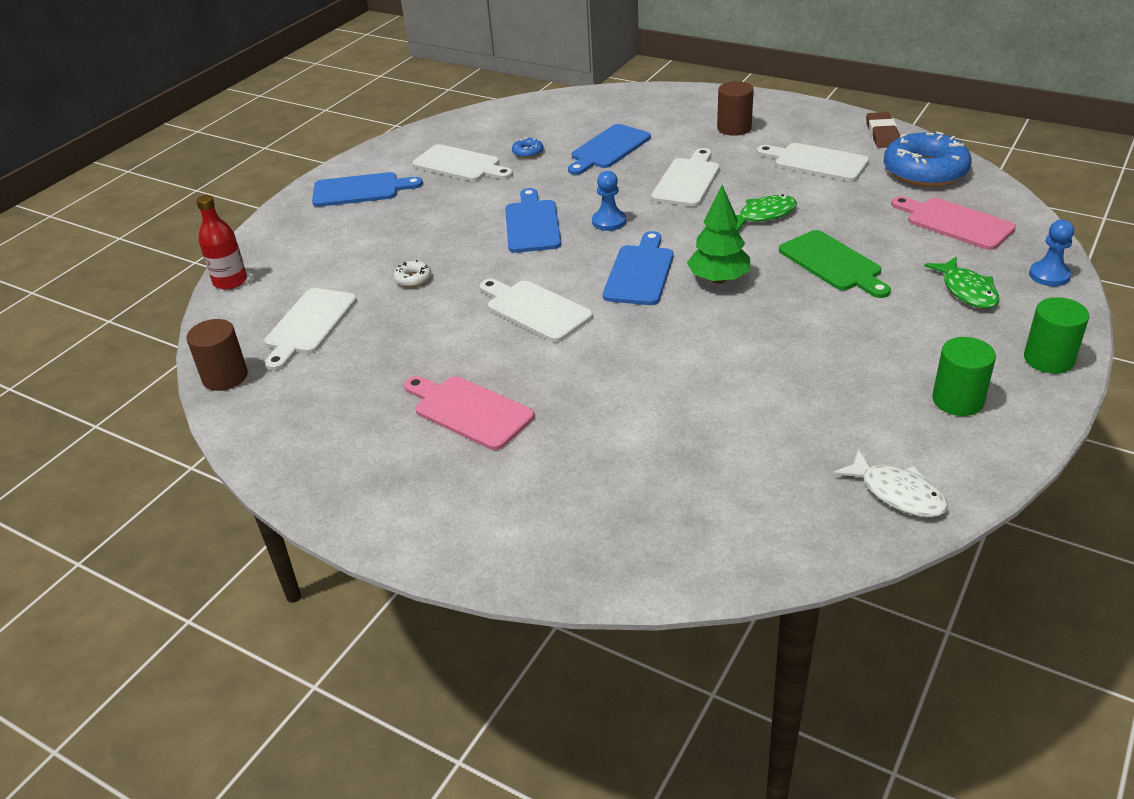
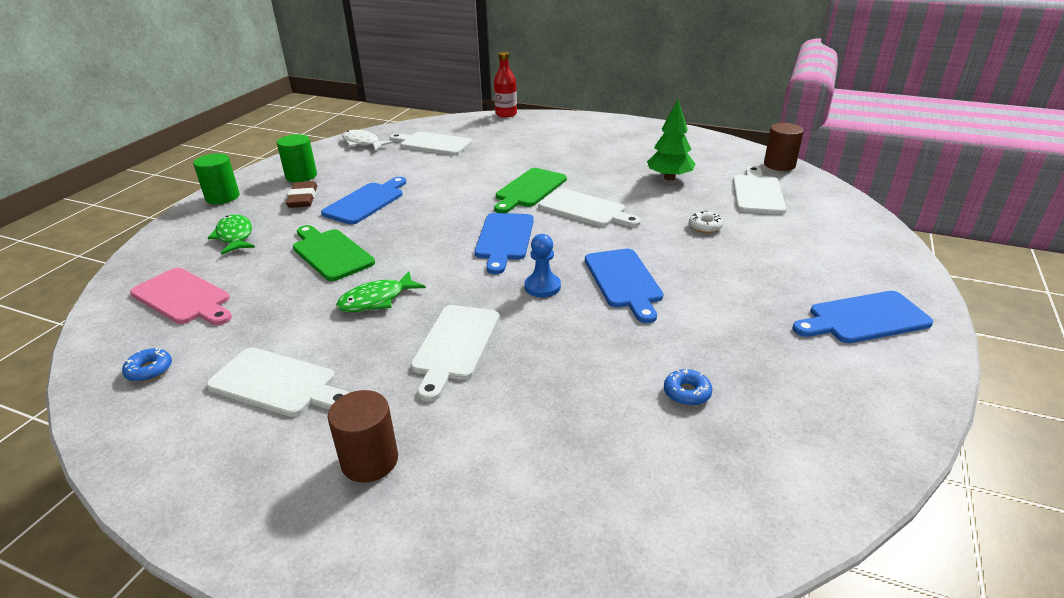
camera: 170 degrees right, 5 degrees down
(230, 281) = (868, 218): red bottle -> red bottle (506, 114)
(460, 165) = (770, 365): white cutting board -> white cutting board (433, 144)
(469, 411) = (602, 158): pink cutting board -> none
(598, 348) = (529, 189): none -> green cutting board
(608, 149) = (568, 404): blue cutting board -> blue cutting board (366, 202)
(718, 279) = (436, 236): green tree -> green tree (669, 178)
(882, 134) = (143, 449): brown eraser -> brown eraser (303, 198)
(925, 171) = (149, 370): blue donut -> blue donut, size x0.41
(1049, 275) = (154, 250): blue pawn -> none

